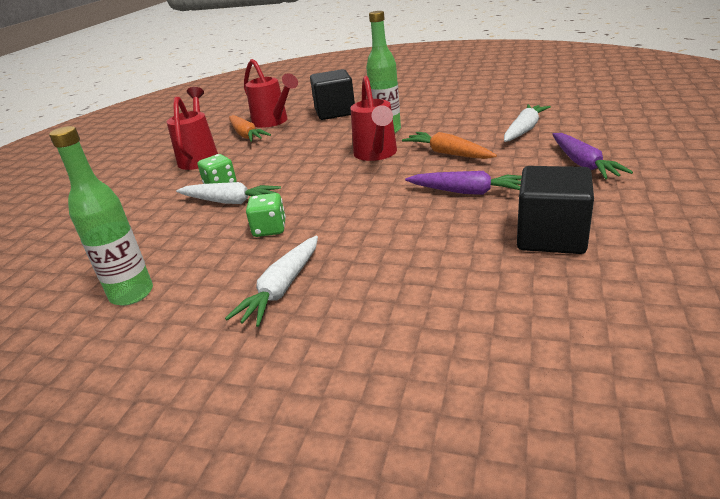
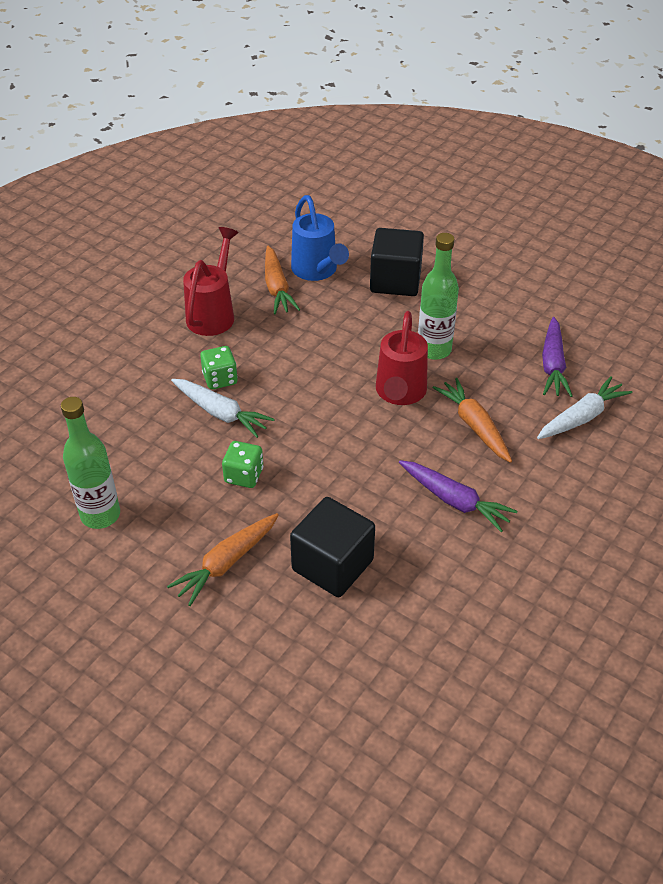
camera: 15 degrees right, 15 degrees up
(273, 122) = (317, 271): red watering can -> blue watering can
(282, 288) = (227, 563): white carrot -> orange carrot
(551, 236) = (488, 599): black cube -> black cube (332, 565)
(583, 164) = (597, 507): purple carrot -> purple carrot (553, 365)

